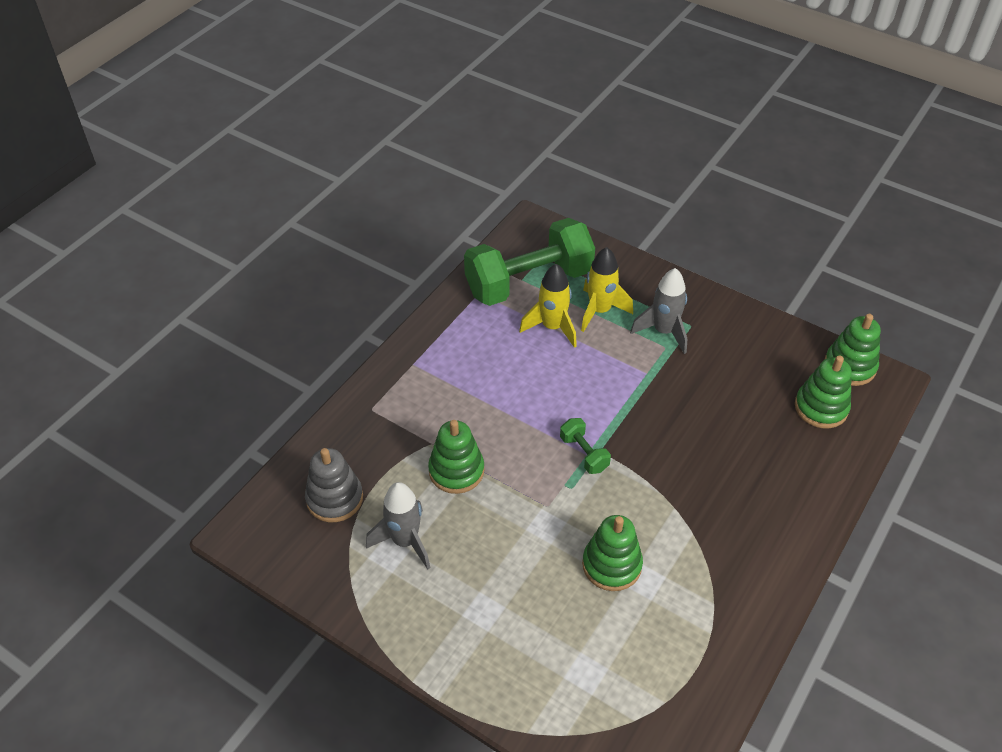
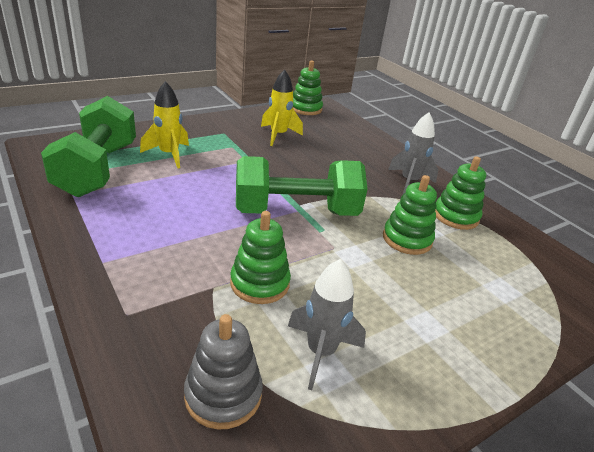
camera: 70 degrees left, 15 degrees down
(552, 327) = (158, 177): yellow rocket -> yellow rocket (278, 135)
(584, 453) = (296, 212): green dumbbell -> green dumbbell, size x2.40
(664, 331) = (218, 142): grey rocket -> grey rocket (409, 182)
(821, 408) = (327, 126): green stacking toy -> green stacking toy (455, 216)

